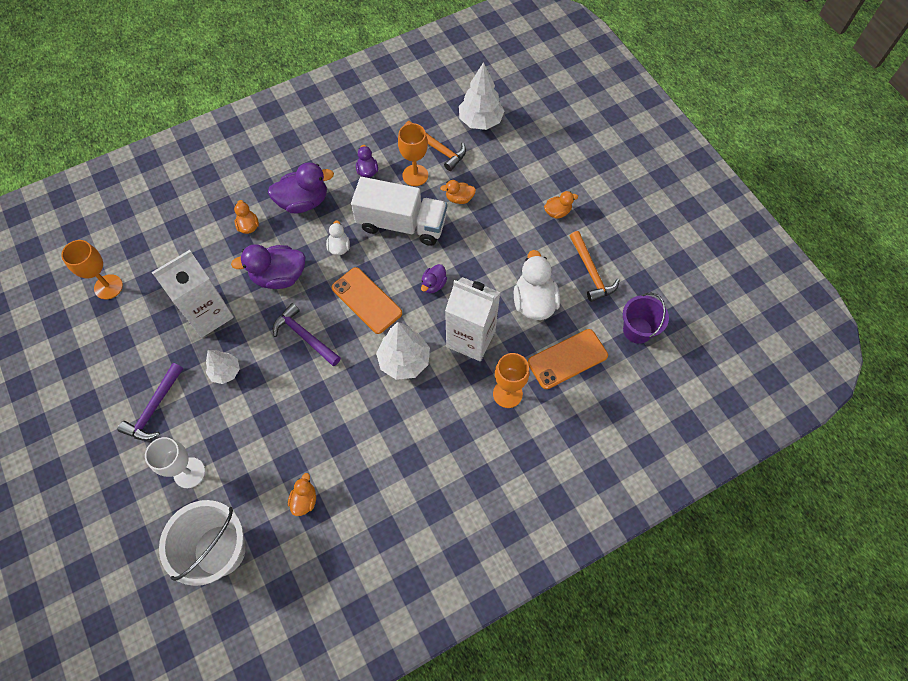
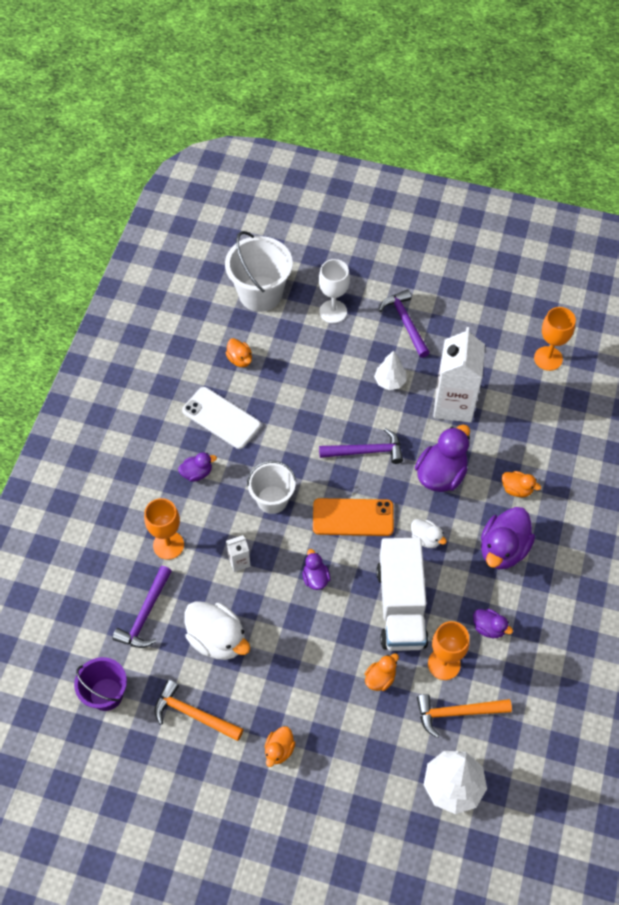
camera: 135 degrees right, 5 degrees down
(372, 460) = (221, 418): none -> white phone
(401, 224) = (401, 606): white truck -> white truck turned 60 degrees counterclockwise
(404, 361) = (272, 499): white tree -> white bucket
(435, 431) = (197, 473): none -> purple duck
(471, 338) = (239, 561): white carton -> white carton, size x0.43
(567, 359) = (145, 614): orange phone -> purple hammer

